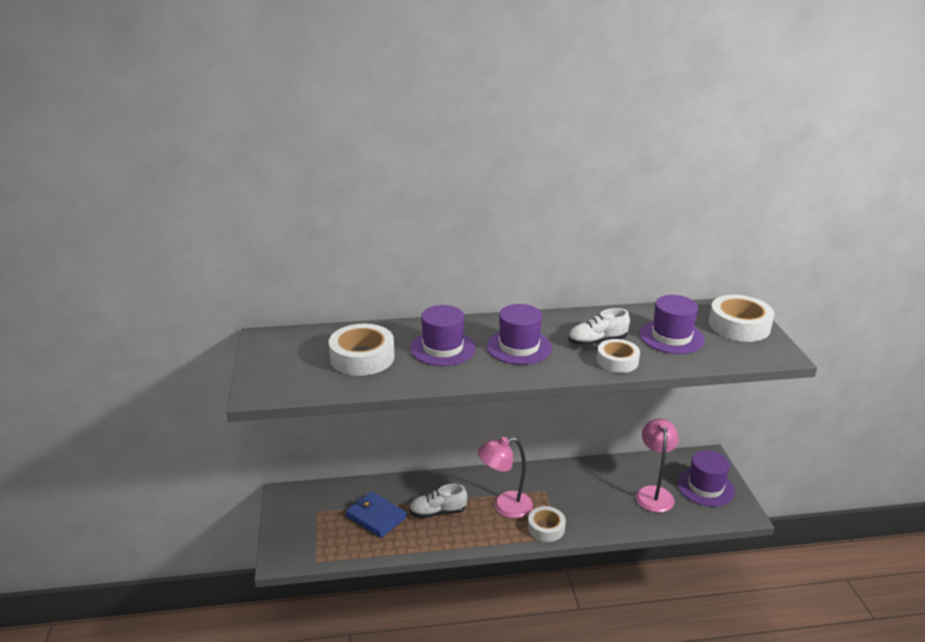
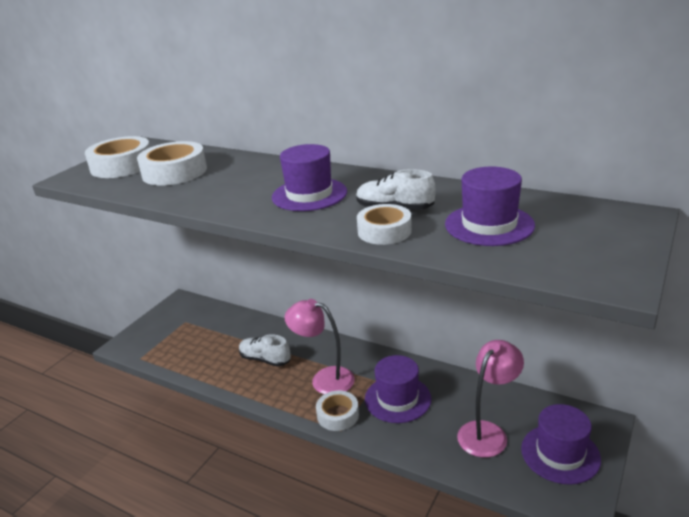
camera: 40 degrees right, 0 degrees up
(376, 517) = (217, 343): blue wallet -> none
(442, 348) = (244, 180): purple hat -> purple hat (397, 399)
(739, 326) = (604, 235): white tape -> white tape (122, 165)

